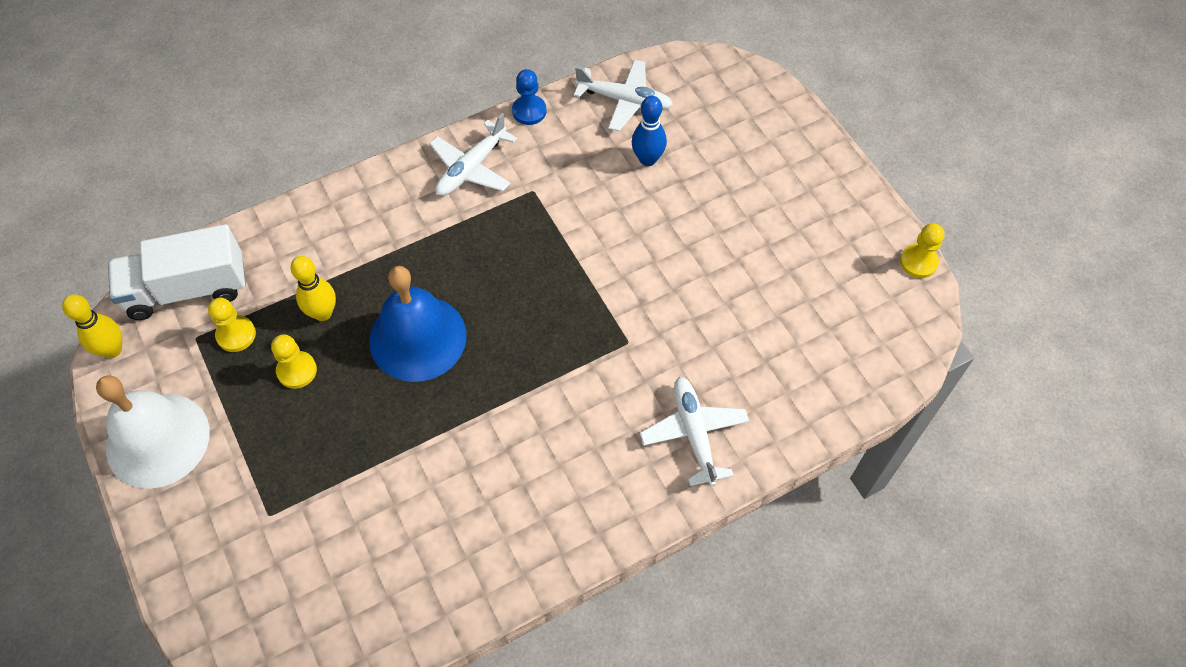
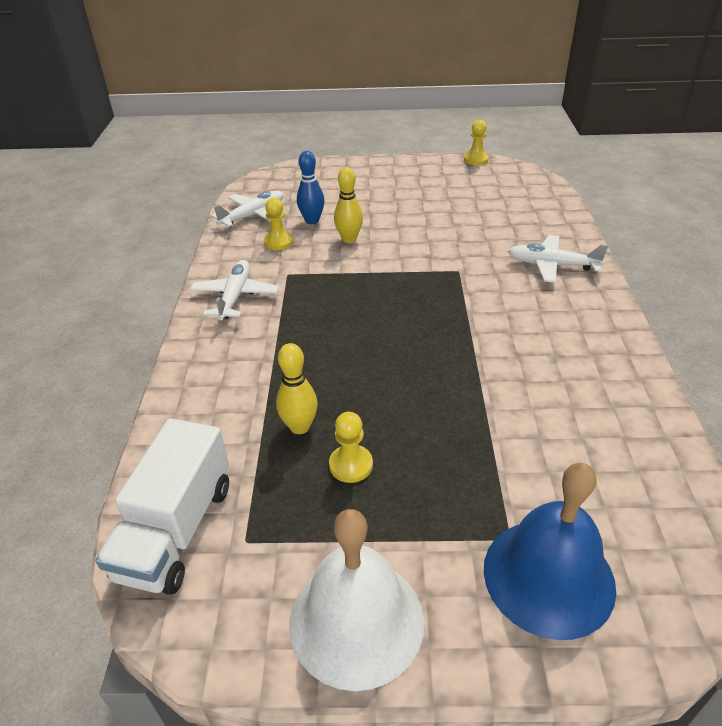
camera: 60 degrees left, 20 degrees down
(112, 350) = (194, 635): yellow bowling pin -> yellow bowling pin (349, 239)
(236, 335) = (271, 502): yellow pawn -> yellow pawn (278, 242)
(418, 338) = (375, 373): blue bell -> blue bell (548, 576)
(471, 168) = (235, 296): white plane -> white plane turned 150 degrees counterclockwise
(529, 111) = (214, 255): blue pawn -> none

